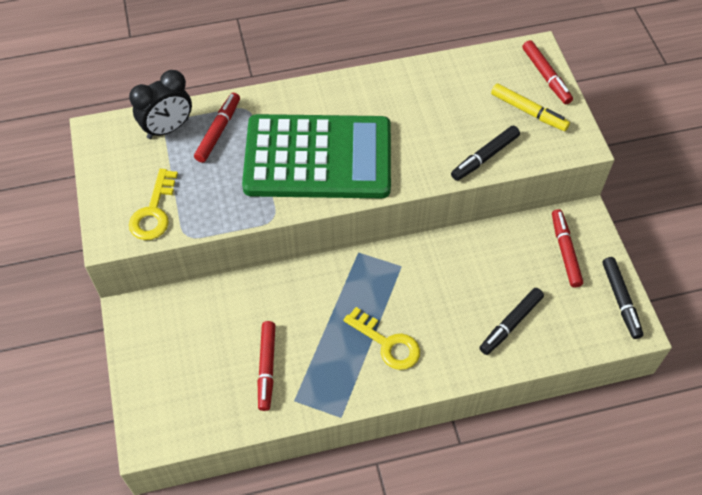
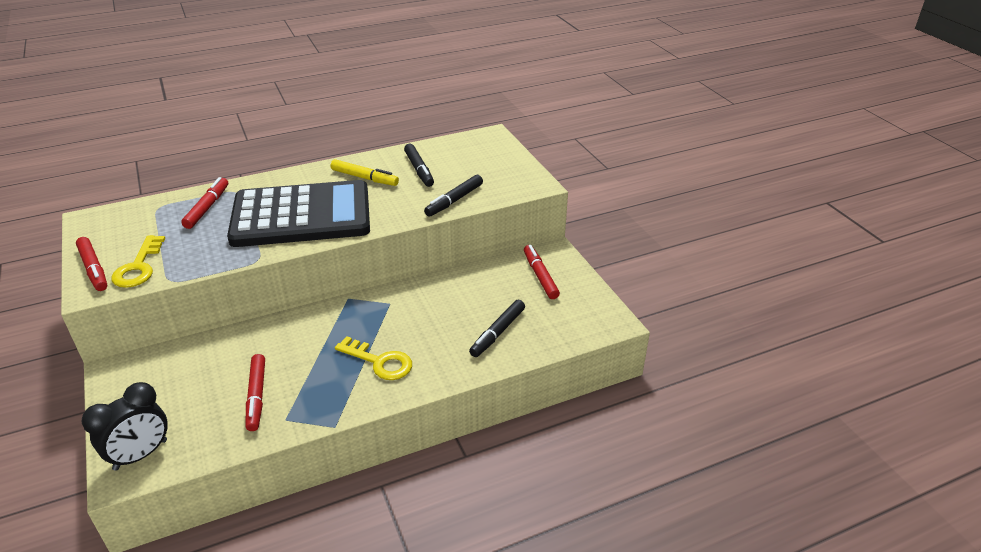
camera: 10 degrees left, 20 degrees down
(168, 128) = (158, 210): black clock -> black clock (140, 455)
(318, 158) = (301, 215): green calculator -> black calculator
(528, 112) = (489, 170): yellow marker -> yellow marker (364, 178)
(546, 76) = (501, 148): red marker -> red marker (93, 269)
(620, 300) = (596, 304): black marker -> black marker (419, 170)

